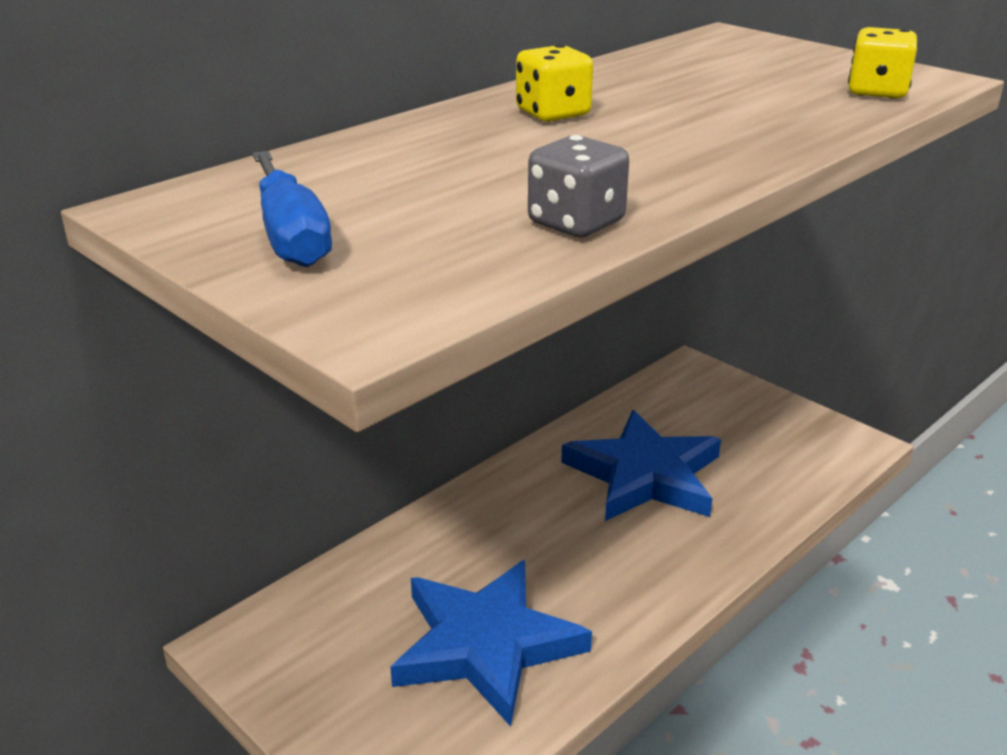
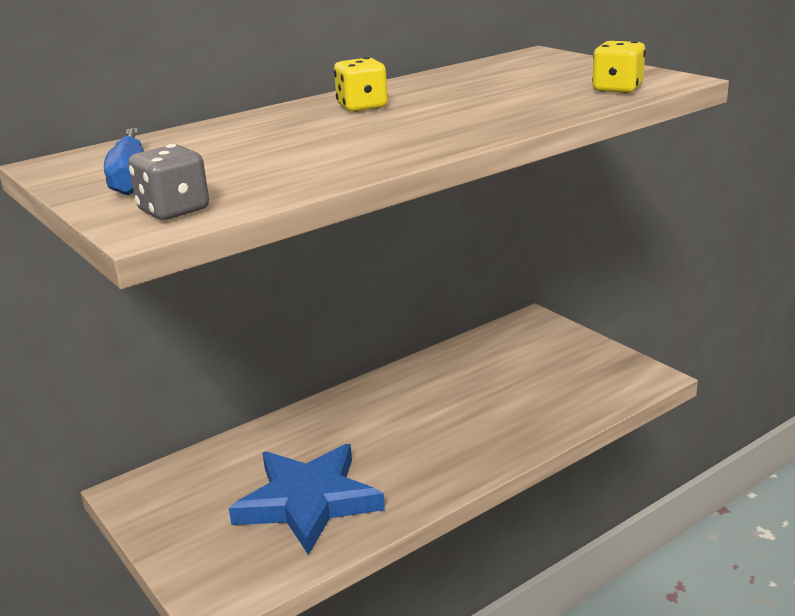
camera: 10 degrees right, 5 degrees down
(576, 223) = (324, 171): grey dice -> grey dice (173, 210)
(644, 475) = (468, 393): blue star -> none

